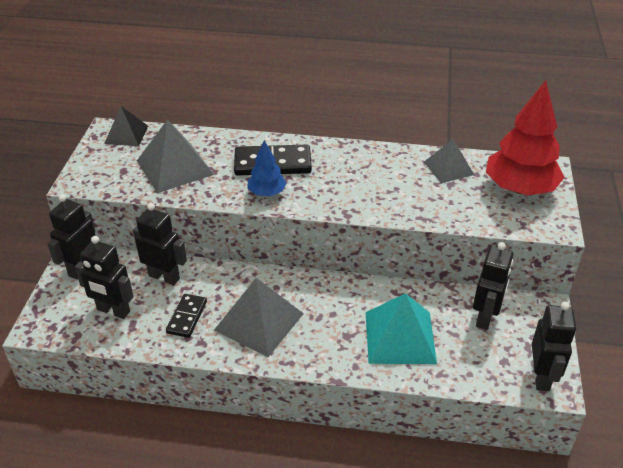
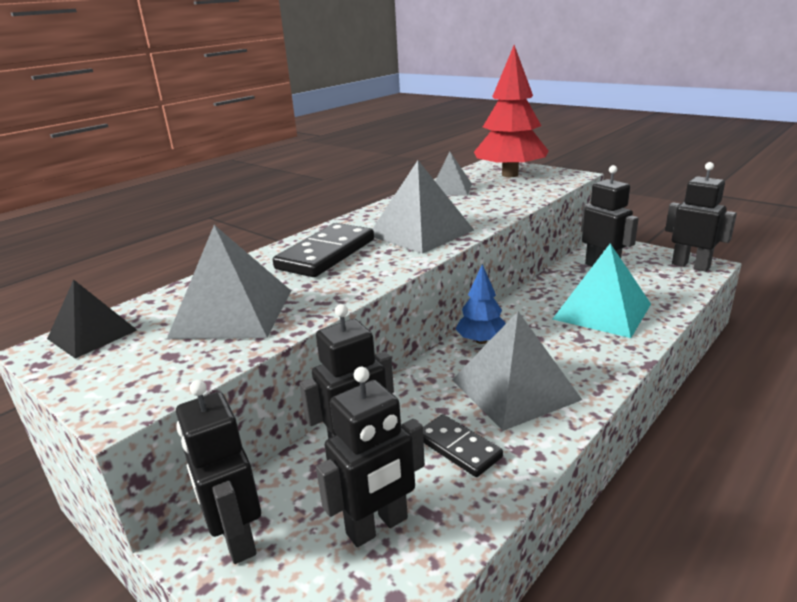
camera: 55 degrees left, 15 degrees down
(266, 193) = (374, 268): blue tree -> blue tree (481, 341)
(340, 189) = (420, 232): none -> grey pyramid

